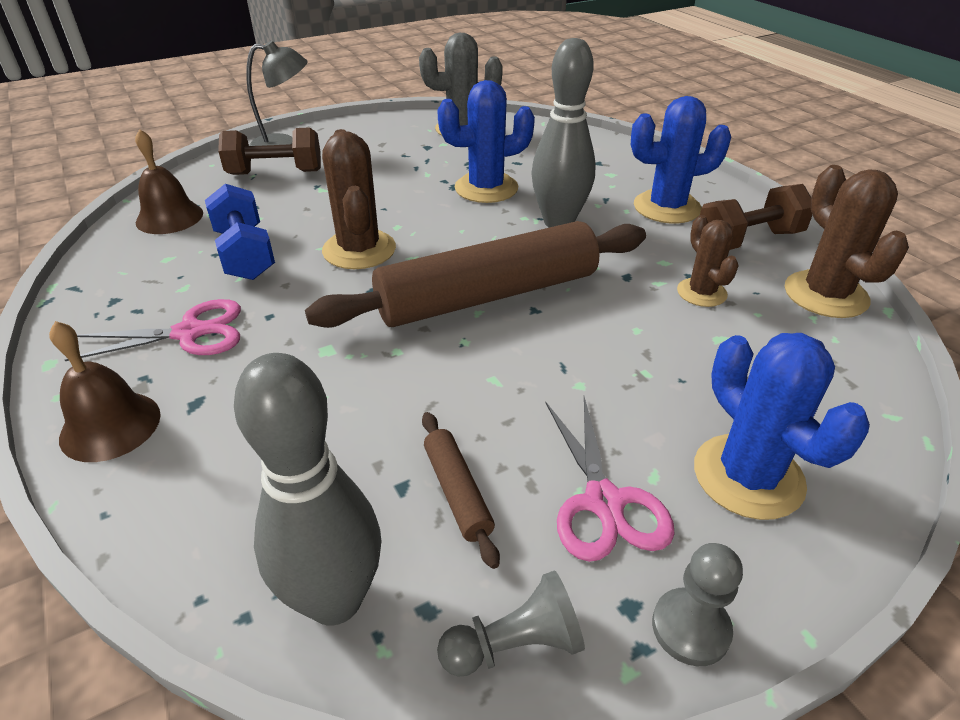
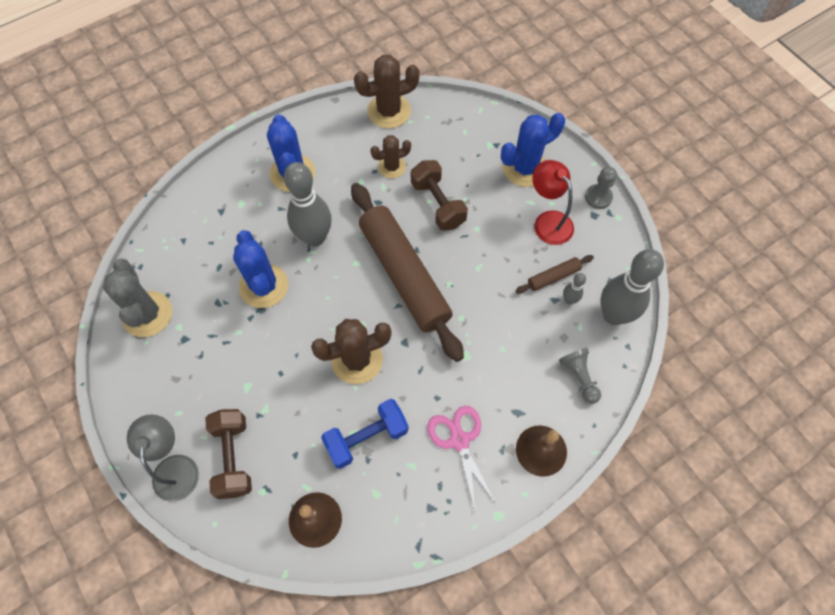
camera: 95 degrees left, 25 degrees up
(395, 513) = (569, 300): none -> grey bowling pin
(515, 644) = (617, 251): grey pawn -> grey pawn (579, 377)
(604, 502) = (548, 221): pink scissors -> red lamp
(748, 240) = (333, 135): brown dumbbell -> brown dumbbell (438, 204)

